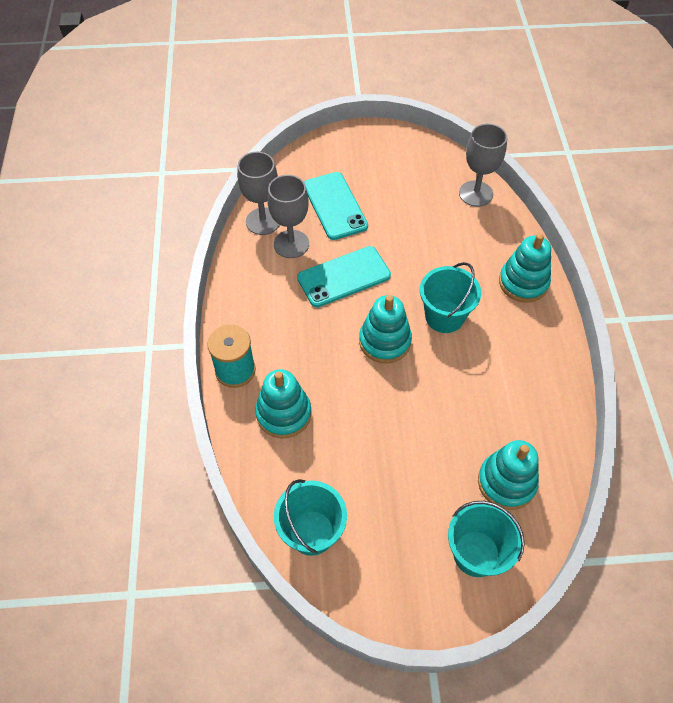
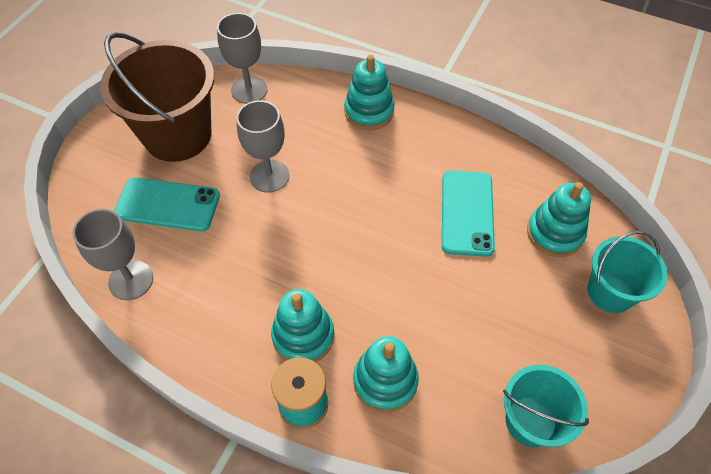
camera: 60 degrees left, 0 degrees up
(291, 244) = (183, 268): grey goblet -> grey goblet (269, 176)
(344, 277) = (260, 242): turquoise phone -> turquoise phone (467, 213)
(384, 341) = (359, 247): turquoise stacking toy -> turquoise stacking toy (303, 336)
(397, 176) = (177, 135): none -> brown bucket
(444, 316) = (364, 186): turquoise bucket -> none

